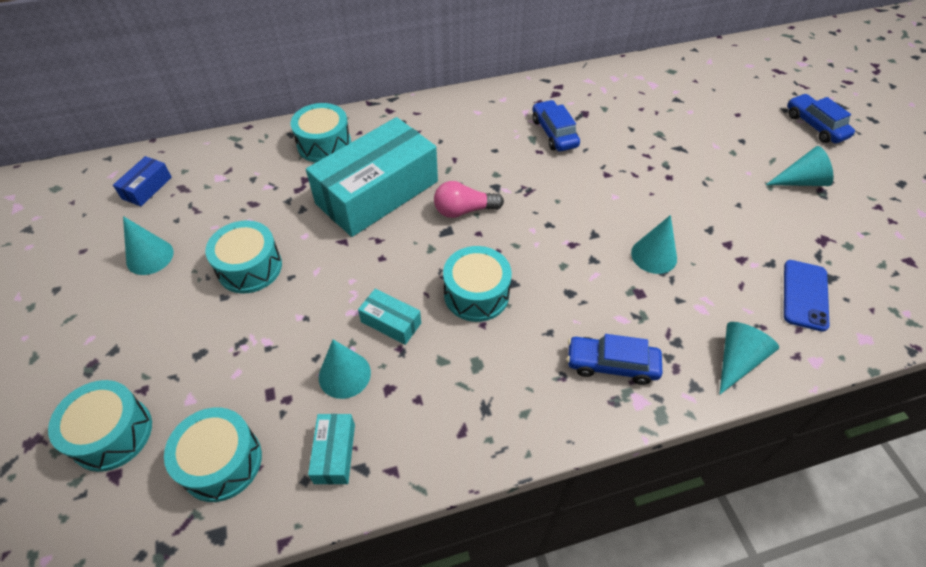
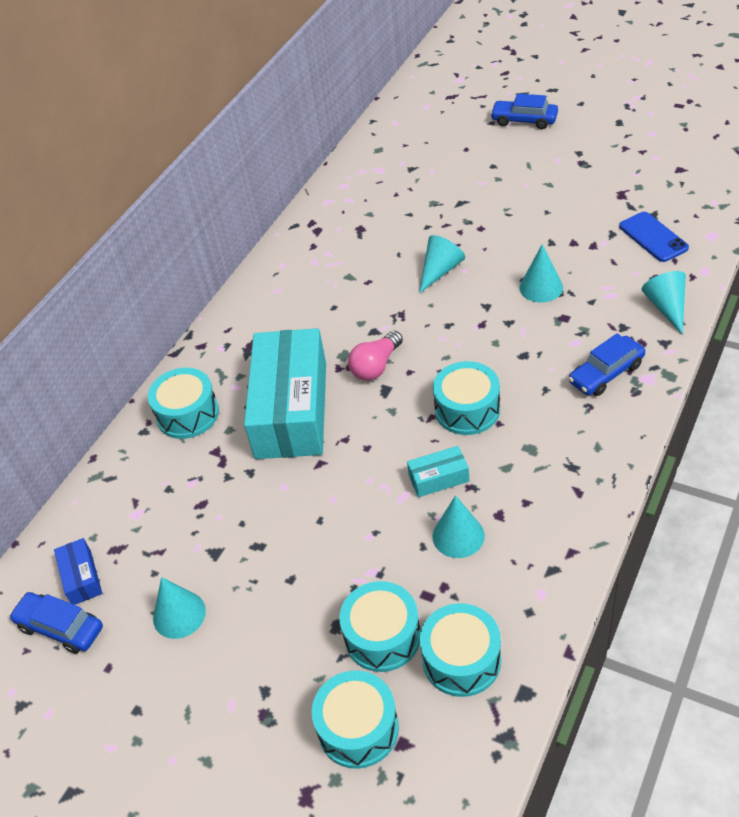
camera: 40 degrees left, 5 degrees down
(250, 267) = (277, 544): turquoise drum -> turquoise drum (382, 636)
(334, 453) = (523, 580): turquoise box -> none
(554, 133) = (359, 260): blue car -> blue car (60, 627)
(800, 181) = (563, 166): turquoise cone -> turquoise cone (440, 271)

